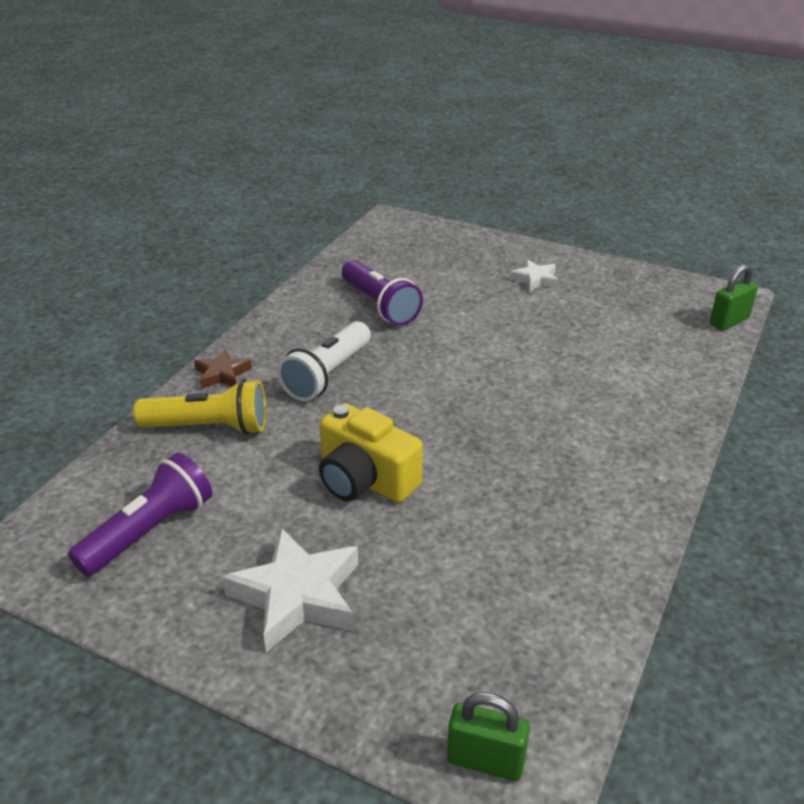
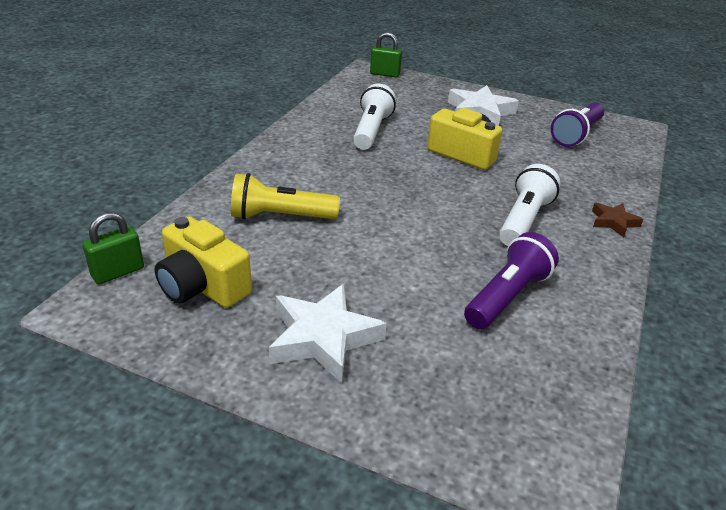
camera: 175 degrees right, 0 degrees up
(209, 427) = (589, 184): yellow flashlight -> yellow flashlight (280, 217)
(380, 305) = (507, 296): purple flashlight -> purple flashlight turned 75 degrees clockwise
(510, 530) = (371, 131): none -> white flashlight
(535, 280) = (323, 338): white star -> white star, size x1.84
(648, 312) = (202, 286): none -> yellow camera

